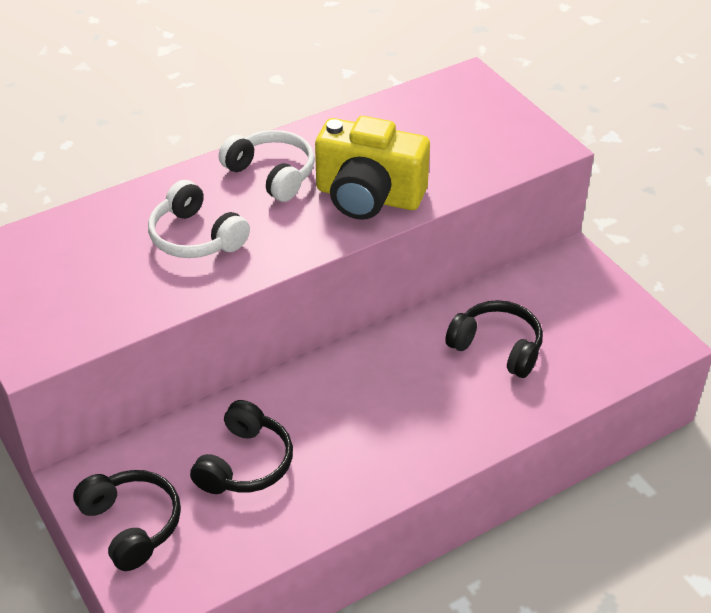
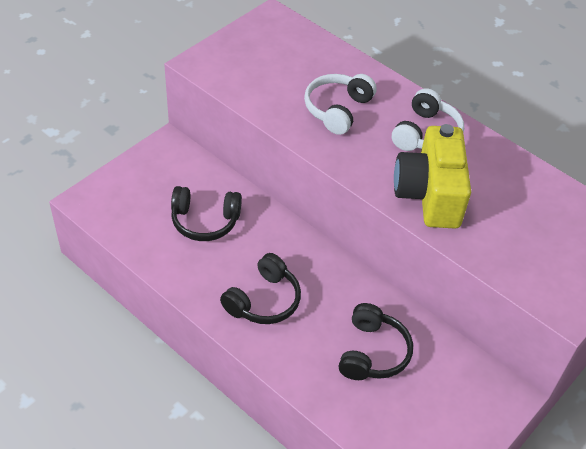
camera: 70 degrees right, 5 degrees up
(132, 525) = (140, 178): black headphones -> black headphones (263, 300)

